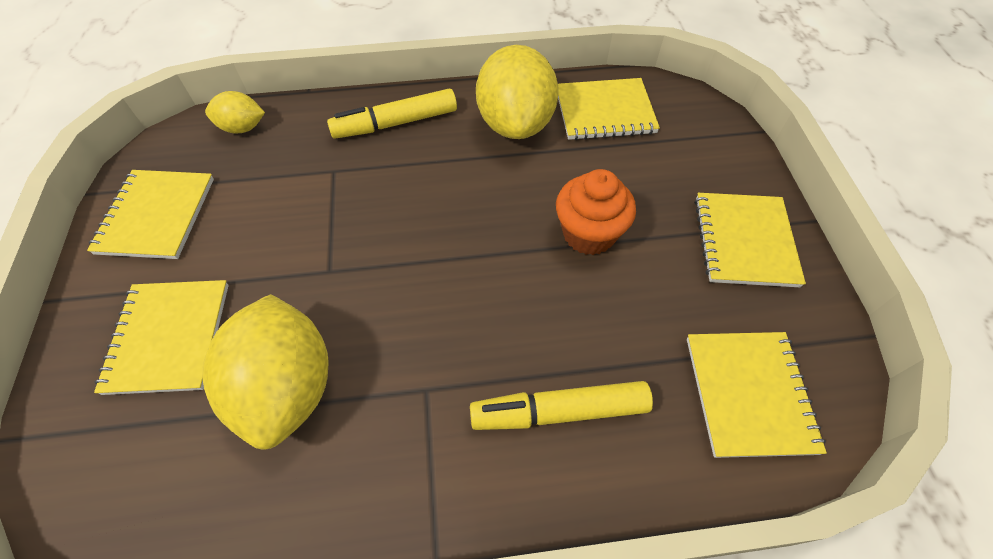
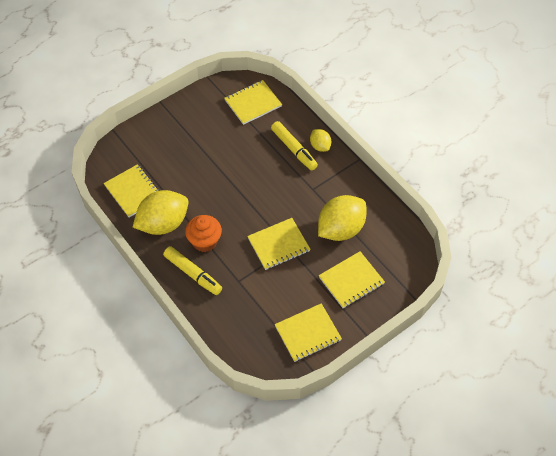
camera: 120 degrees left, 0 degrees up
(242, 128) = (237, 340): yellow lemon -> yellow lemon (320, 146)
(588, 234) = (213, 169): orange cupcake -> orange cupcake (204, 241)
(744, 241) = (185, 120): yellow notebook -> yellow notebook (278, 245)

